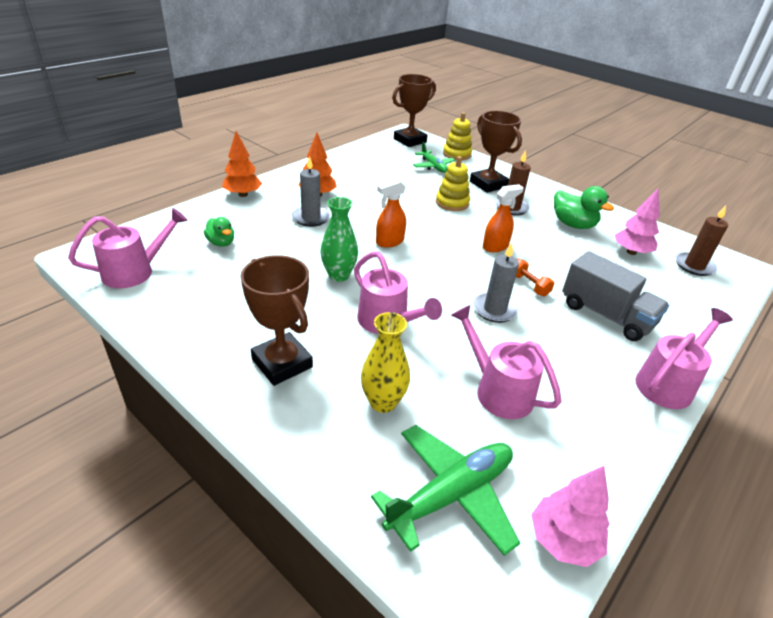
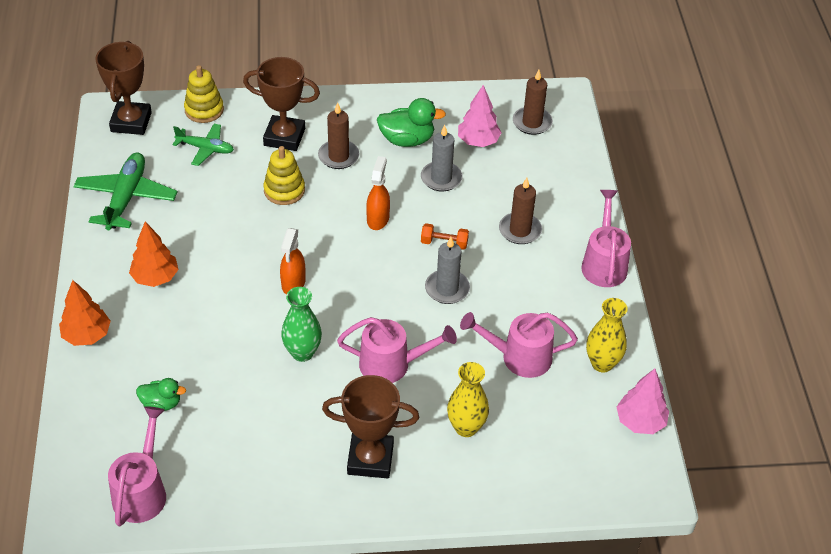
camera: 45 degrees left, 10 degrees up
(311, 218) = (192, 311): grey candle -> grey candle (441, 178)
(451, 494) = (566, 448): green plane -> green plane (126, 197)
(577, 455) = (602, 363): none -> yellow vase
(606, 315) = (520, 230): grey truck -> brown candle

